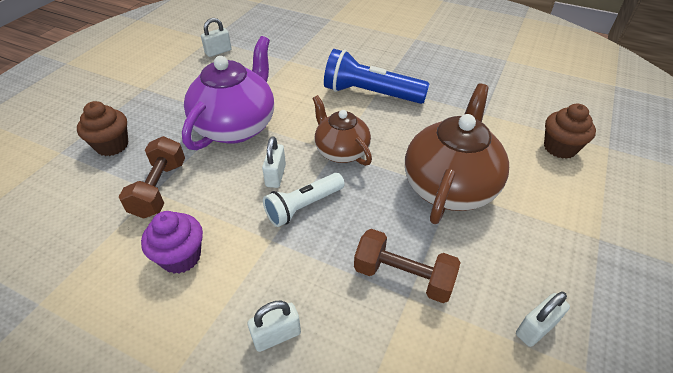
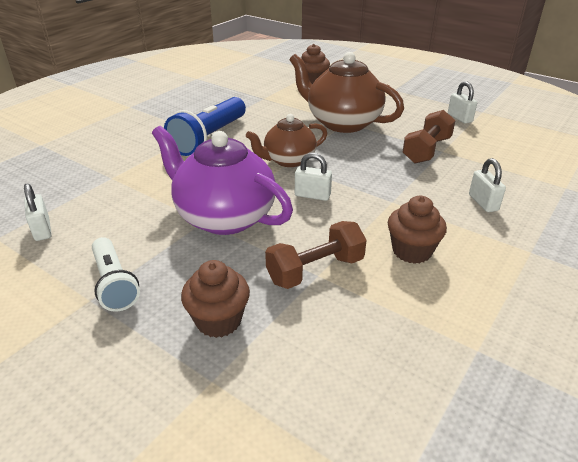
camera: 80 degrees left, 10 degrees down
(159, 189) = (315, 270): brown dumbbell -> brown dumbbell turned 45 degrees counterclockwise
(181, 257) = (412, 251): purple cupcake -> brown cupcake
(303, 206) = (355, 183): white flashlight -> white flashlight (114, 283)

